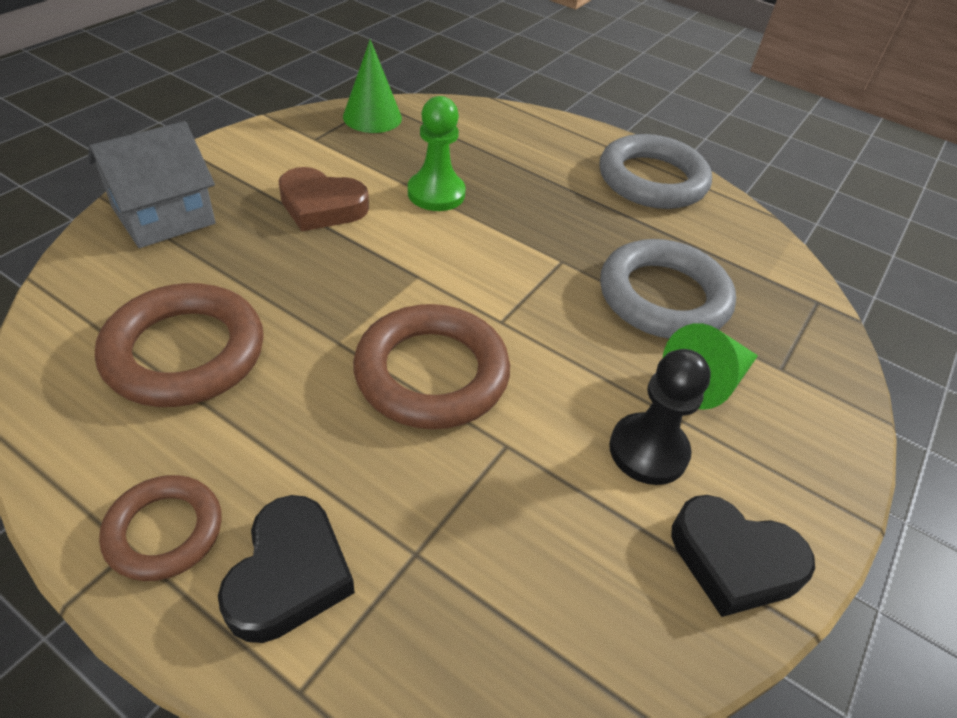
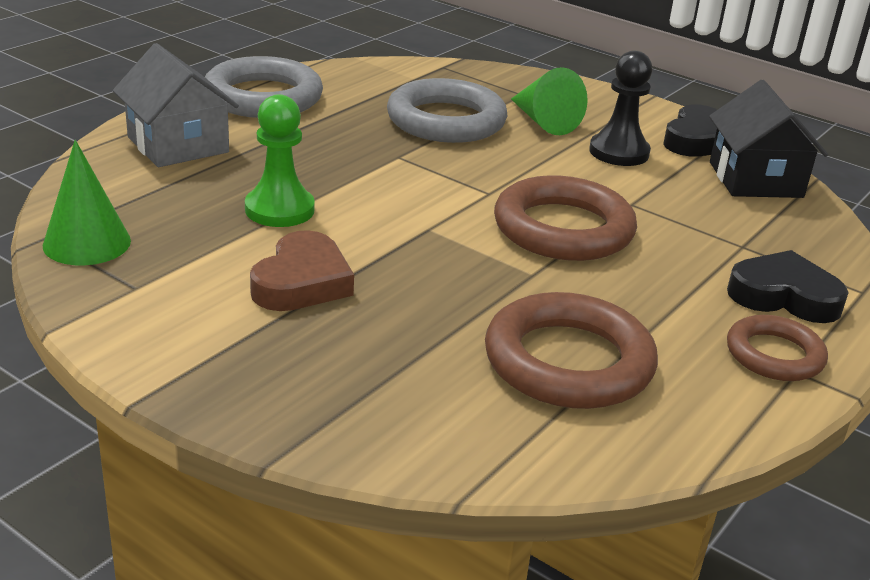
camera: 85 degrees left, 15 degrees down
(163, 216) = (319, 400): grey house -> grey house (178, 145)
(623, 617) = (755, 180): none -> black house

